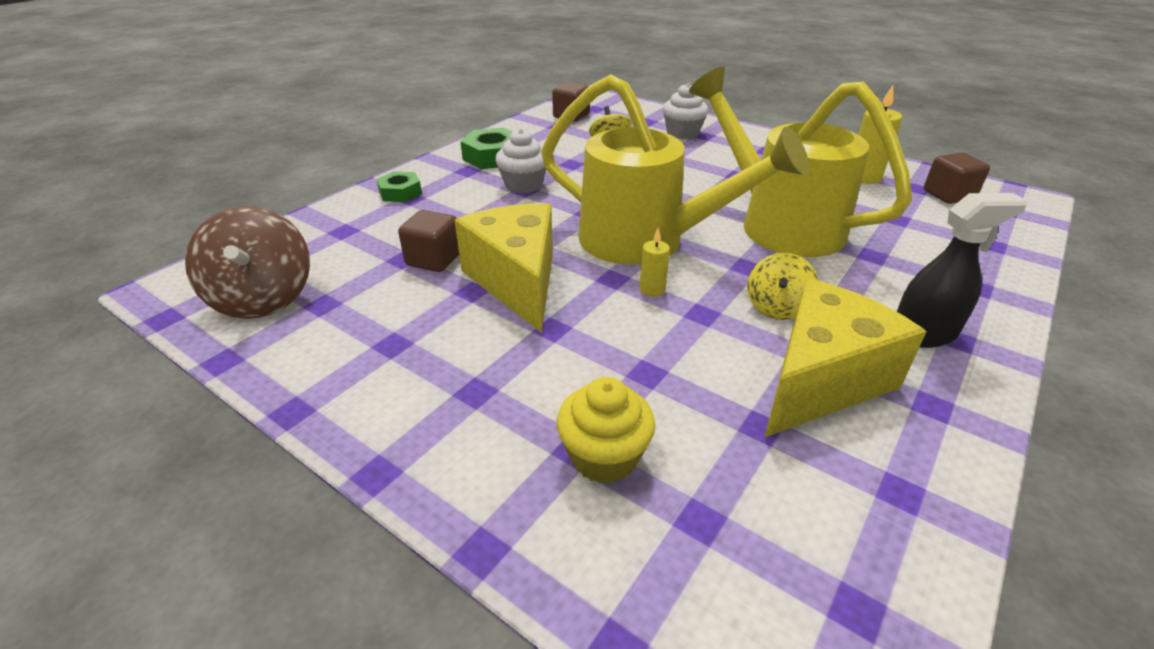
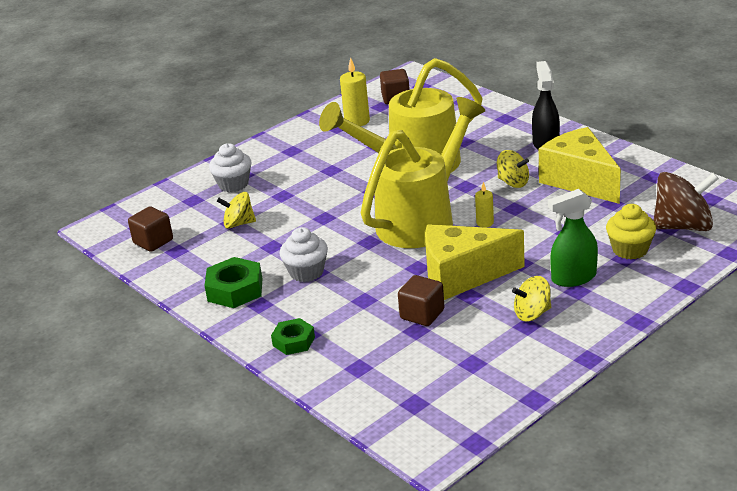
camera: 75 degrees left, 5 degrees down
(263, 298) = (458, 394): brown spinning top -> brown spinning top (683, 226)
(419, 347) = (532, 314): none -> yellow spinning top
(511, 385) = (573, 278): none -> green spray bottle

